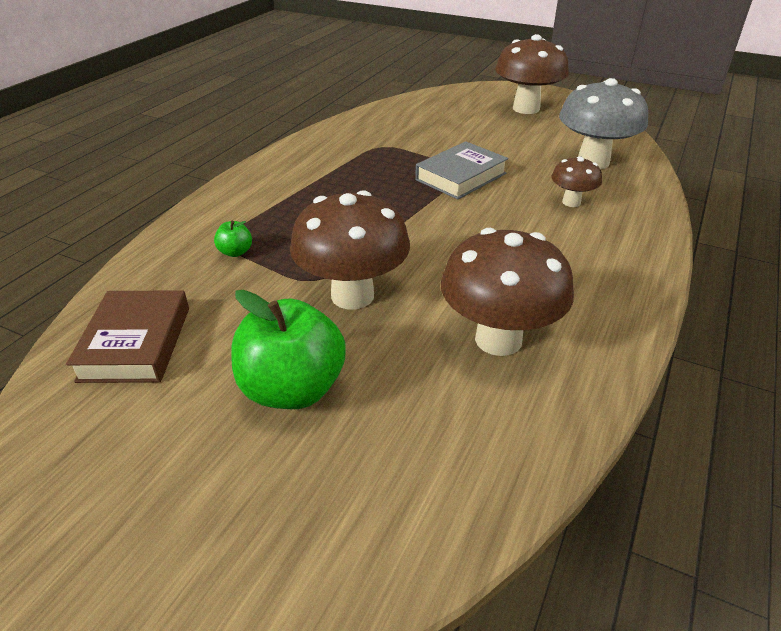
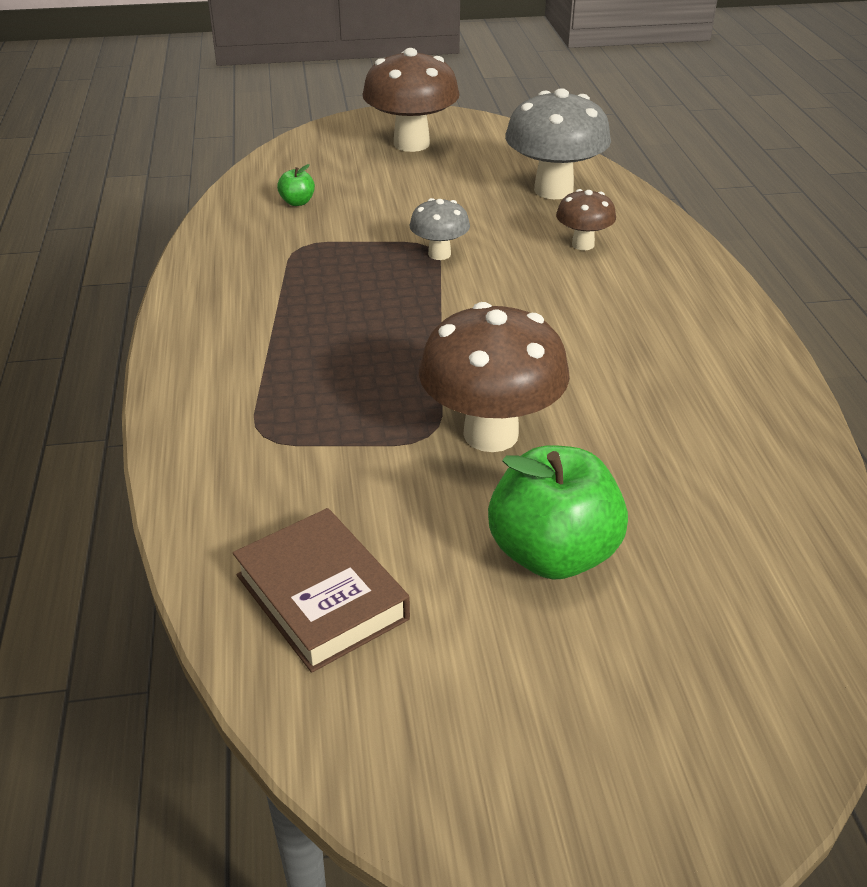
camera: 35 degrees left, 0 degrees up
(235, 252) = (295, 444): green apple -> green apple (297, 202)
(461, 177) = (439, 254): grey book -> grey mushroom
(498, 339) = (676, 414): brown mushroom -> none

